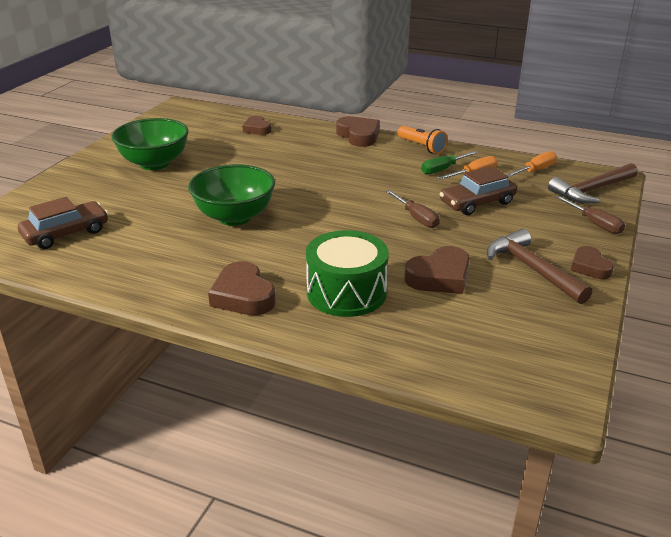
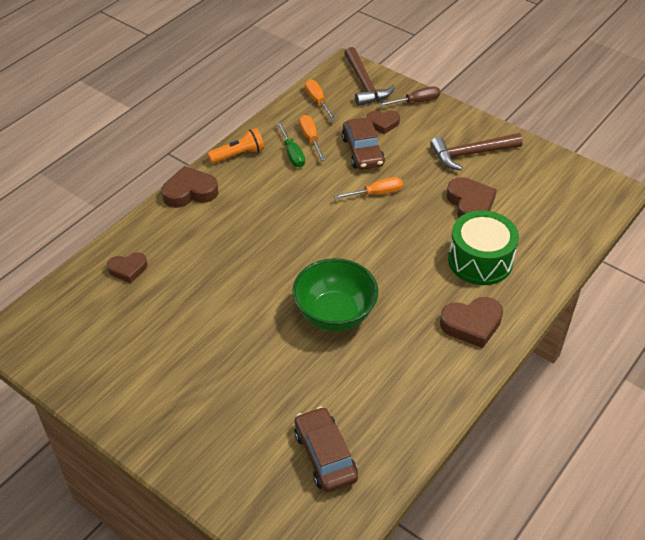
camera: 75 degrees left, 15 degrees up
(154, 163) = (181, 371): green bowl -> none
(416, 218) = (376, 193): brown screwdriver -> orange screwdriver
(589, 267) = (475, 126): brown heart -> brown heart (383, 123)

